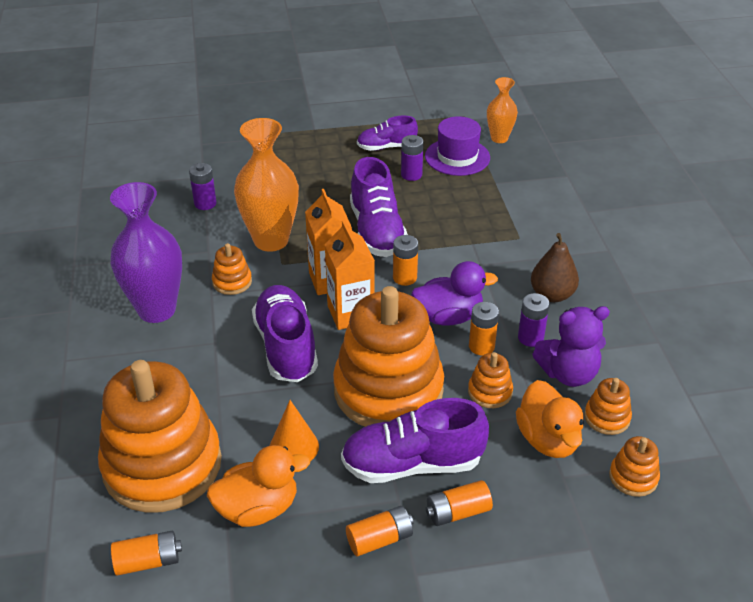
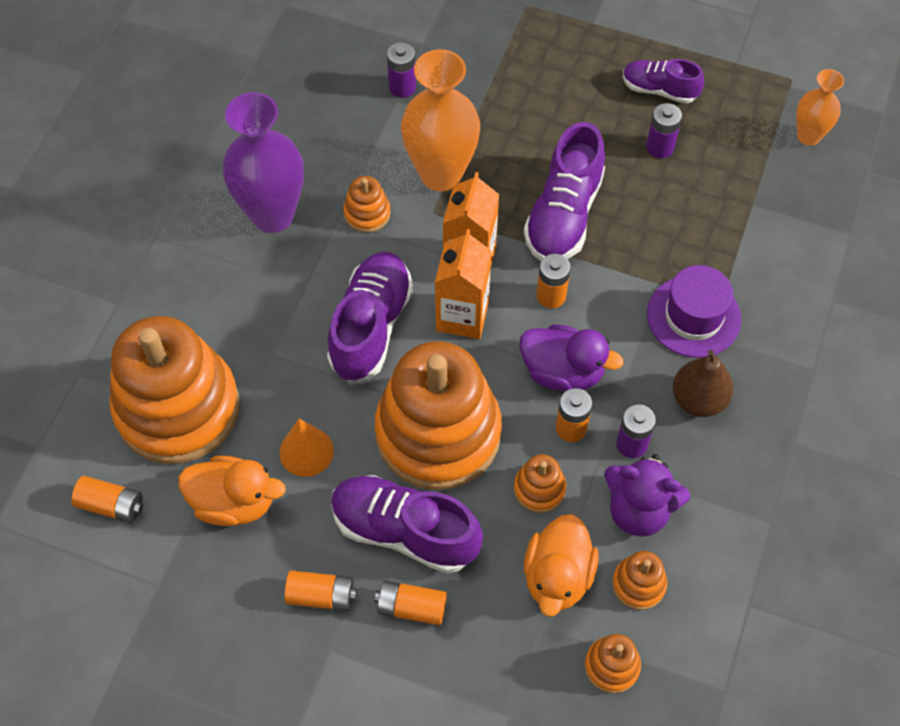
camera: 30 degrees right, 20 degrees up
(457, 157) = (734, 143): purple hat -> purple hat (693, 316)

